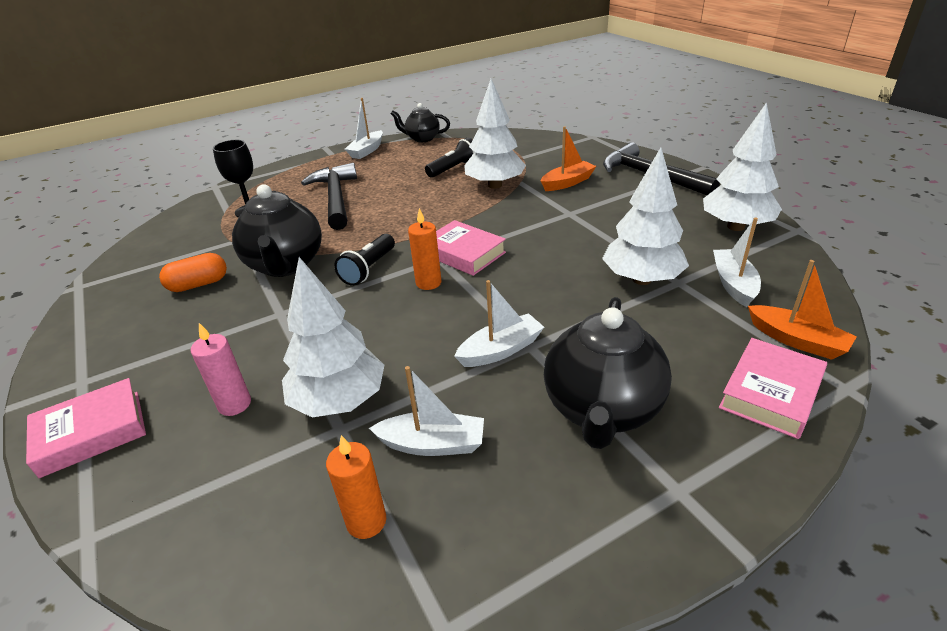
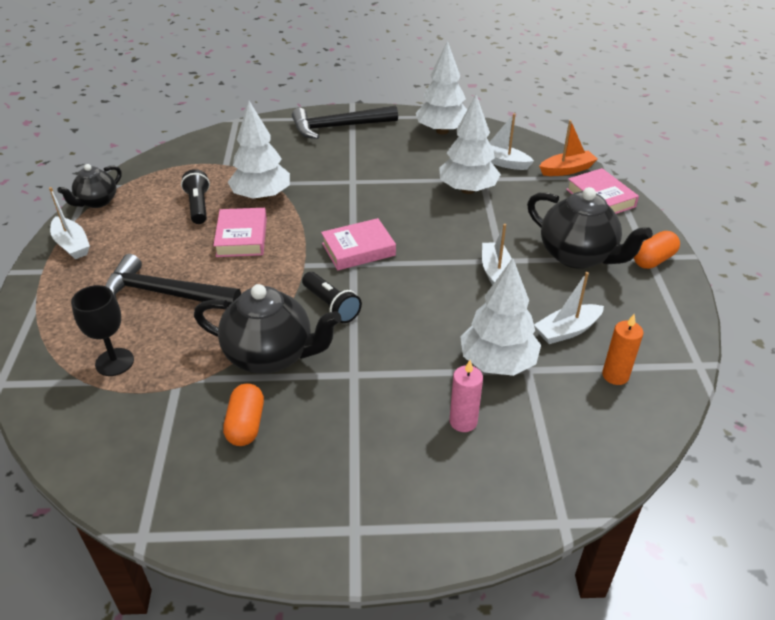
camera: 65 degrees left, 5 degrees up
(91, 432) = (439, 520): pink book -> pink book (241, 237)
(428, 283) = (384, 280): orange candle -> none
(432, 444) = (567, 330): white boat -> white boat turned 150 degrees counterclockwise
(567, 183) = (303, 163): orange boat -> none
(675, 498) = (653, 260): none -> orange capsule

